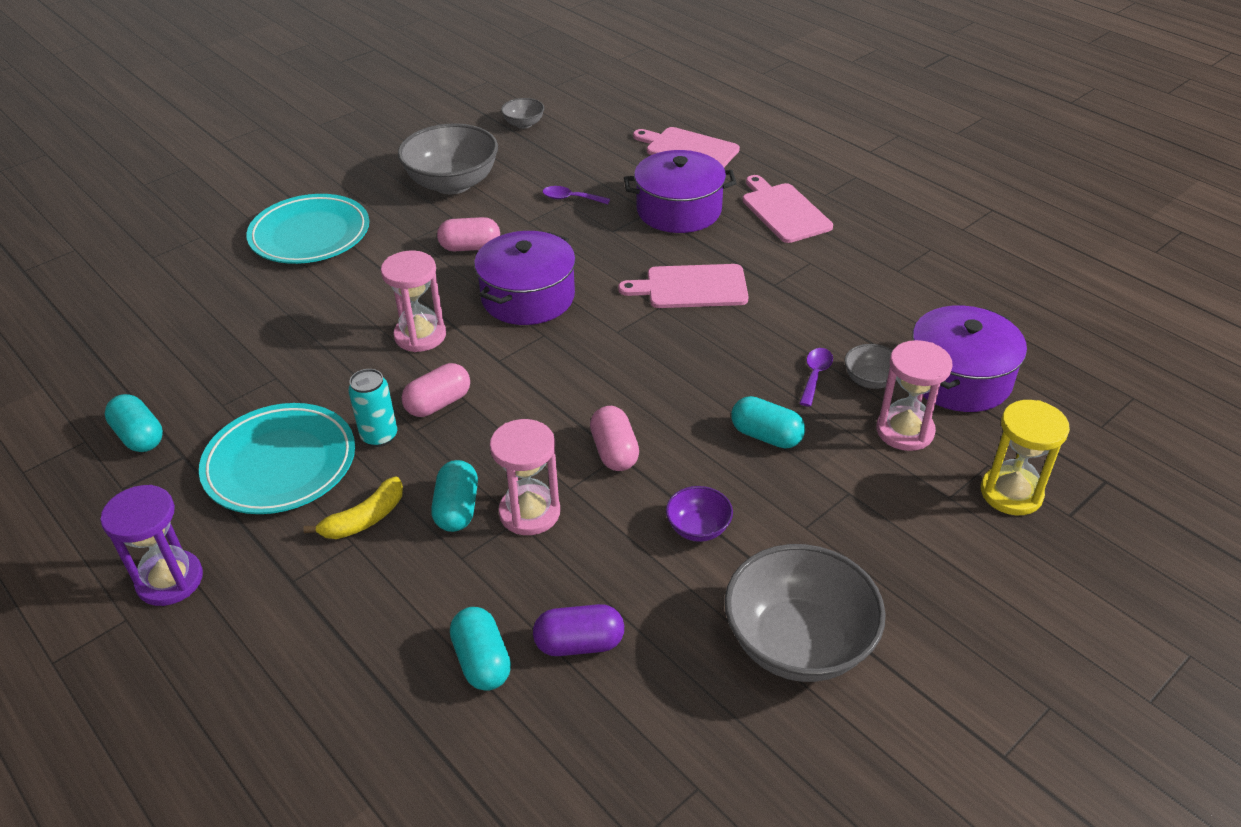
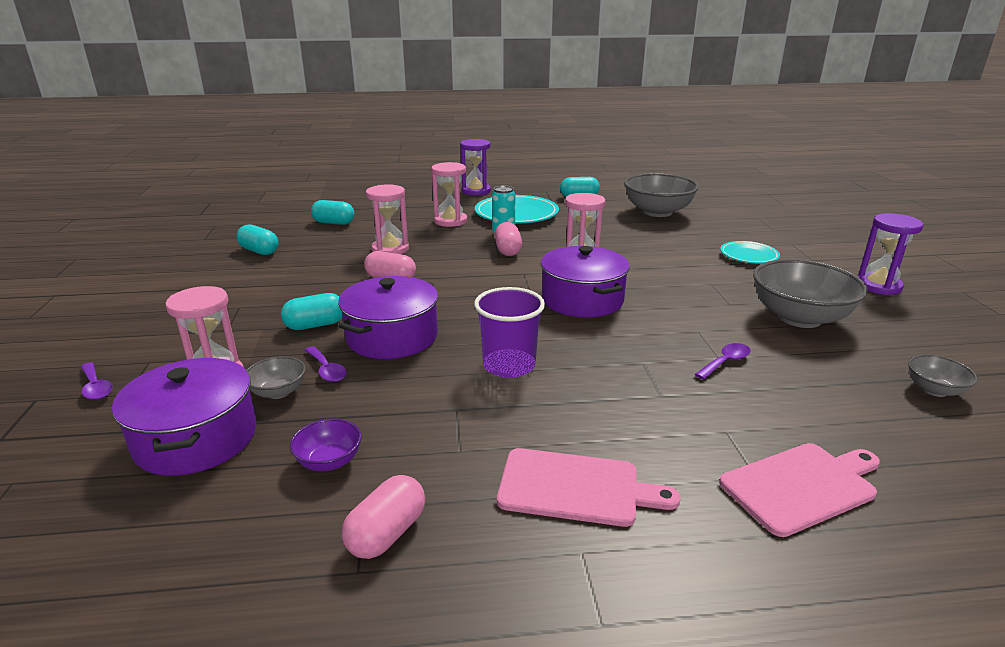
camera: 125 degrees right, 15 degrees down
(310, 235) = (748, 255): turquoise plate -> turquoise plate, size x0.58
(340, 160) = (878, 286): none -> purple hourglass
(364, 519) = (450, 221): yellow banana -> pink hourglass
(457, 509) = (422, 237): turquoise capsule -> turquoise capsule (259, 251)
(470, 247) = (677, 298): pink capsule -> pink capsule (386, 533)
(579, 643) = (302, 239): purple capsule -> none
(679, 210) = (648, 413): purple pot -> purple pot (392, 337)
(691, 287) = (509, 365): pink cutting board -> purple cup
(698, 528) = (300, 280): purple bowl -> purple bowl (329, 461)
(798, 643) = (198, 277): grey bowl -> grey bowl (657, 212)
(1011, 493) = (96, 387): yellow hourglass -> purple spoon

